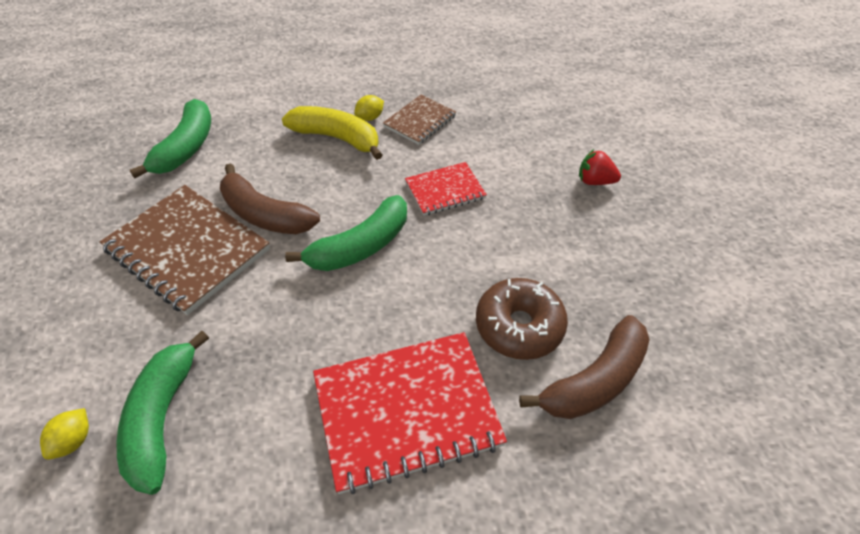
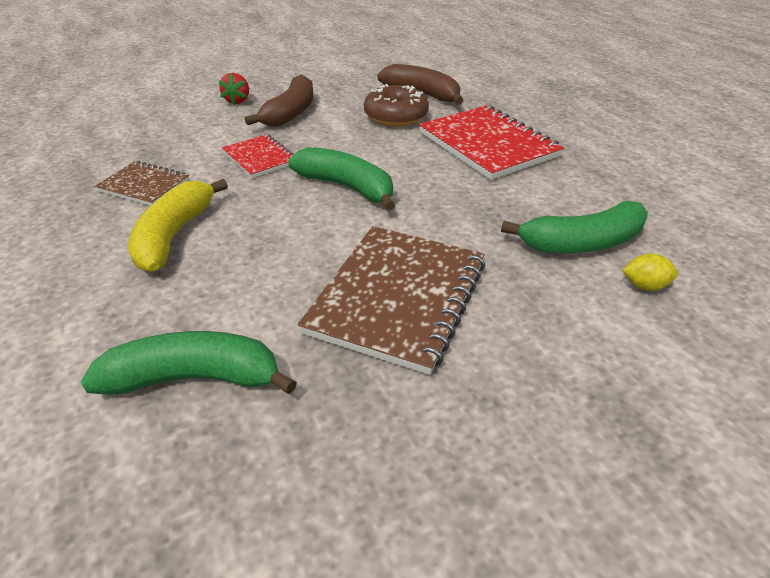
camera: 105 degrees left, 10 degrees down
(265, 214) = (322, 255): brown banana -> brown banana (291, 113)
(370, 118) = (132, 219): yellow lemon -> none

